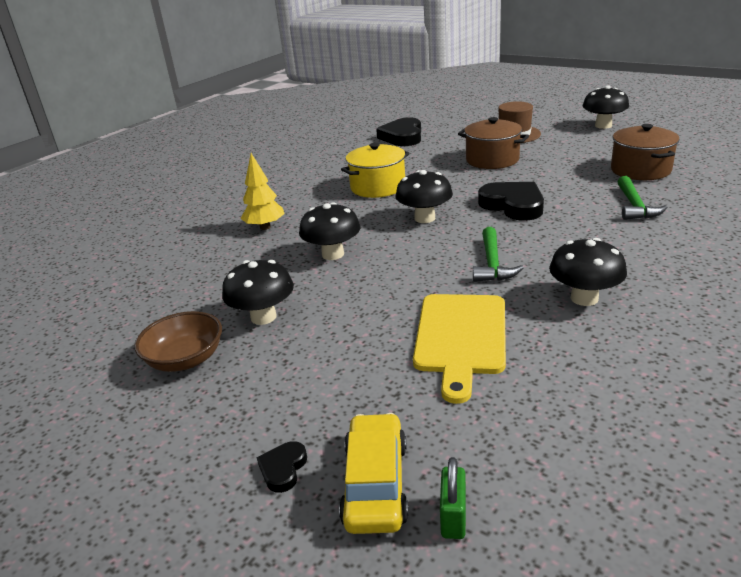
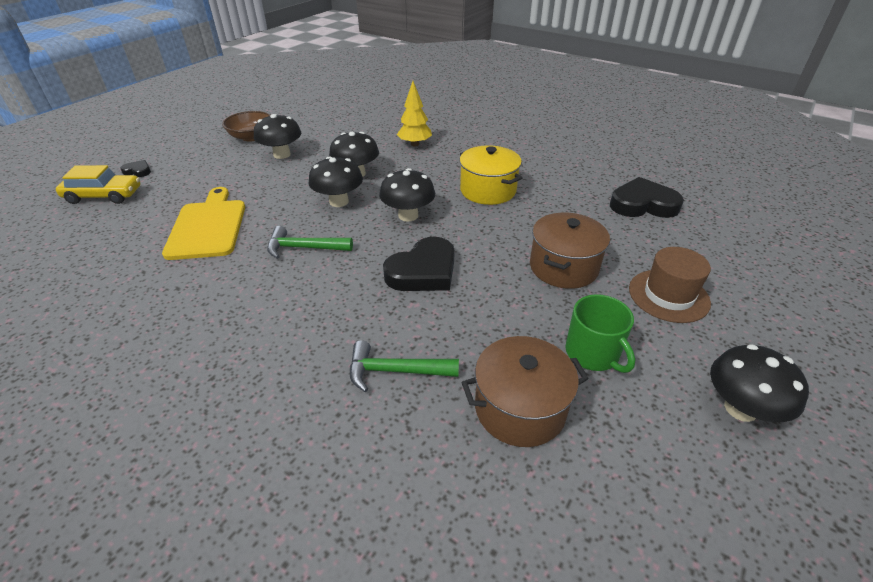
camera: 85 degrees right, 10 degrees up
(453, 517) = (60, 217): green padlock -> none
(461, 337) = (208, 226): yellow cutting board -> yellow cutting board turned 75 degrees clockwise
(580, 153) = (593, 353): none -> green mug
(584, 298) = (219, 293): black mushroom -> black mushroom (339, 201)

